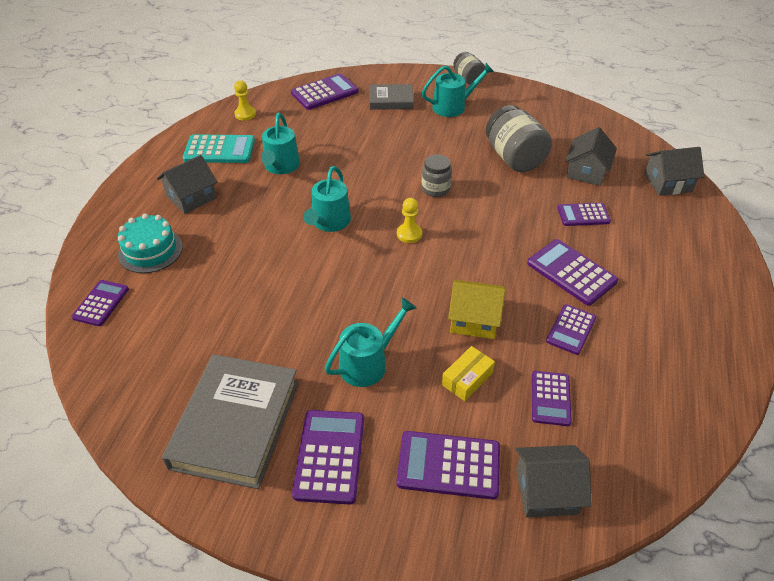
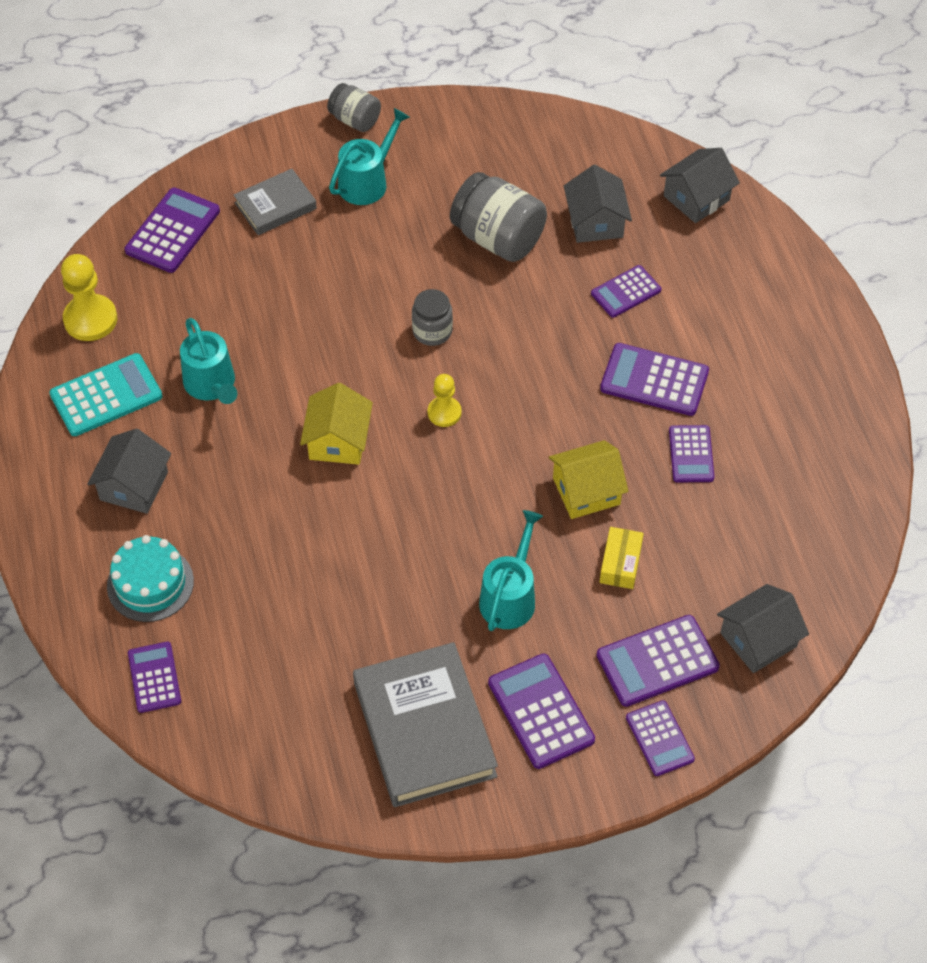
camera: 30 degrees left, 10 degrees up
(245, 114) = (90, 319): yellow pawn -> yellow pawn, size x1.62
(329, 222) = (338, 441): turquoise watering can -> yellow house
(550, 398) = (712, 544): purple calculator -> purple calculator (659, 738)

